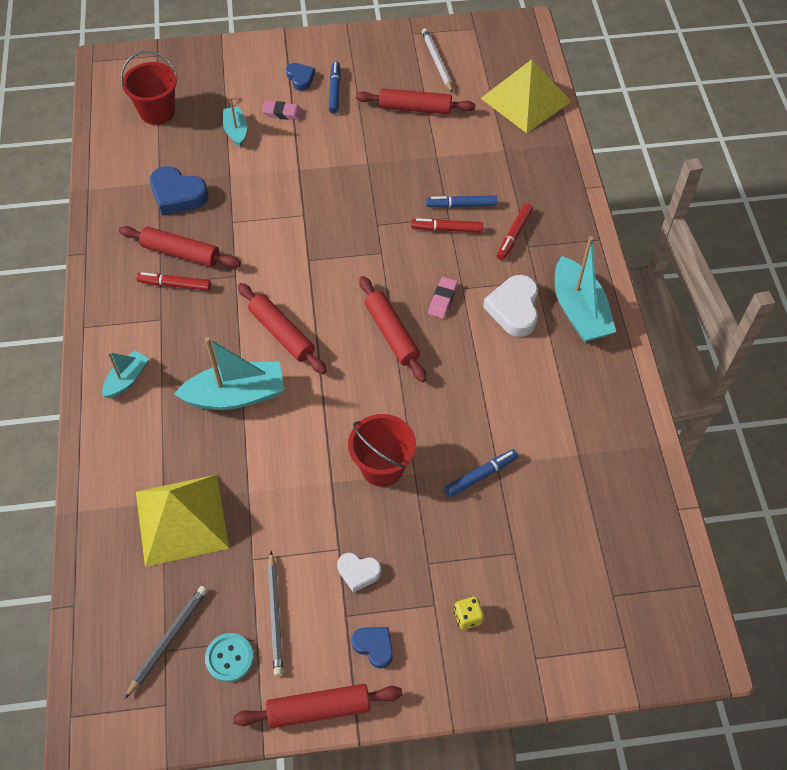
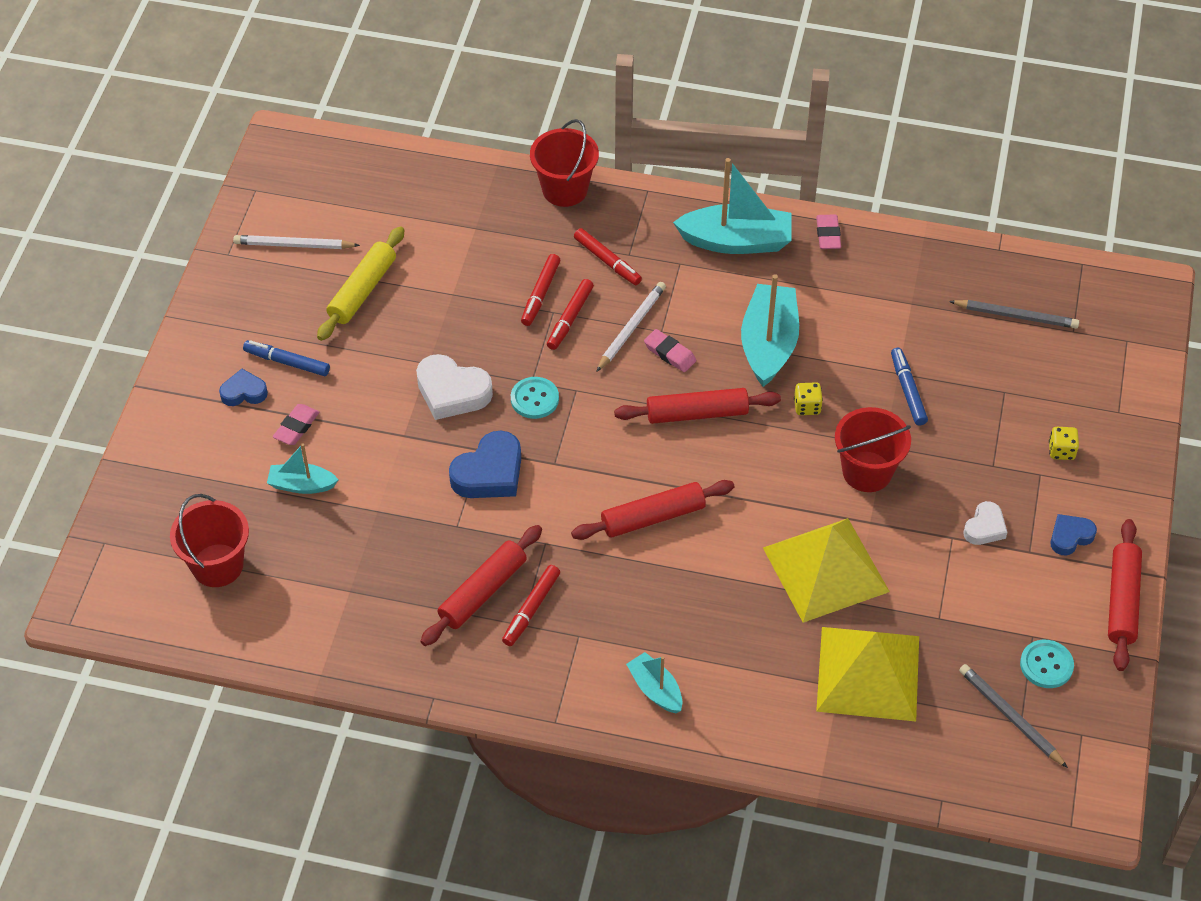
camera: 70 degrees left, 5 degrees down
(178, 195) = (383, 574): blue heart -> blue heart (489, 473)
(236, 395) = (722, 583): turquoise boat -> turquoise boat (768, 344)
(275, 615) = (1011, 613): grey pencil -> grey pencil (1016, 316)
(362, 231) = (534, 399): none -> turquoise button
(415, 108) = (362, 291): red rolling pin -> yellow rolling pin
(431, 406) = (807, 407): none -> yellow dice
(456, 268) = (631, 328): none -> white pencil
(461, 205) = (540, 294): blue marker -> red marker
(514, 309) = (710, 295): white heart -> white heart (452, 392)
(526, 99) = (406, 182): yellow pyramid -> yellow pyramid (825, 569)
(570, 189) = (565, 189): none -> red bucket
(621, 373) = (828, 235): none -> pink eraser

